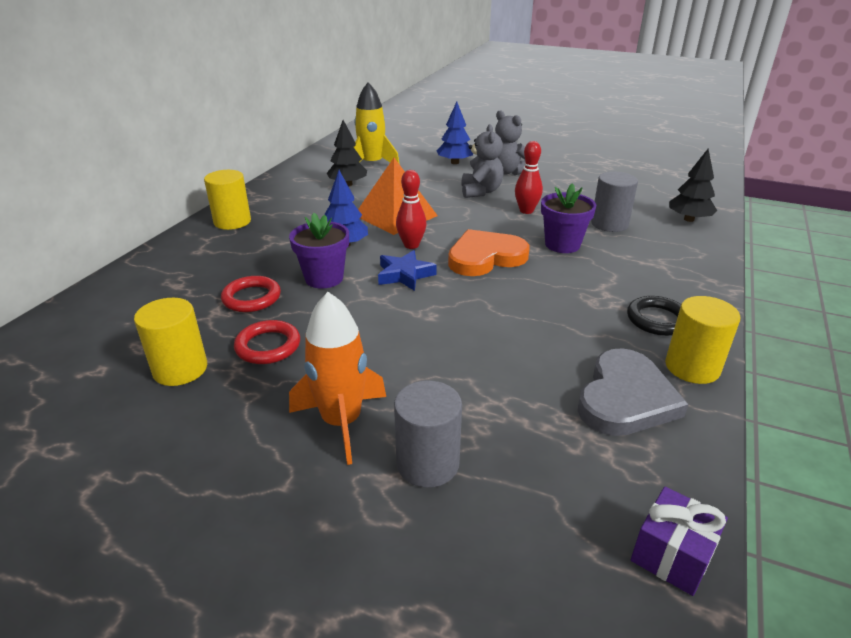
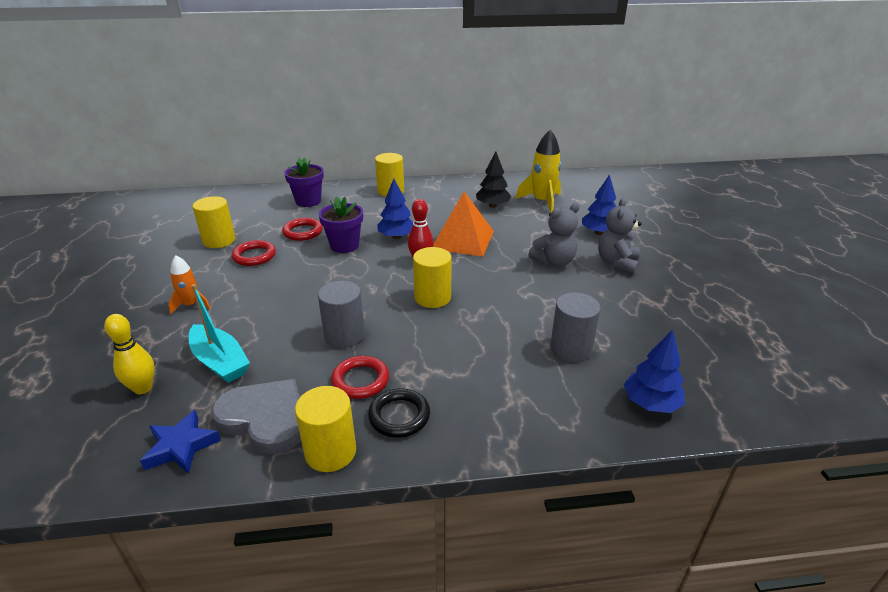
camera: 60 degrees right, 0 degrees up
(341, 422) = (191, 305): orange rocket -> orange rocket, size x0.59
(405, 275) = (374, 272): blue star -> blue star (181, 447)
(427, 463) = (162, 347): grey cylinder -> grey cylinder (344, 335)
(485, 257) = (432, 297): orange heart -> yellow cylinder
(499, 415) = (220, 362): none -> turquoise boat
(513, 492) = (143, 388): none -> yellow bowling pin
(526, 211) = (542, 294): red bowling pin -> none
(562, 244) = (494, 330): purple flower pot -> purple flower pot (308, 201)
(594, 327) = (360, 380): none -> red ring
(625, 398) = (265, 418): grey heart -> grey heart turned 150 degrees counterclockwise
(672, 555) = (95, 474): purple gift -> none
(688, 219) = (650, 403): black tree -> blue tree

